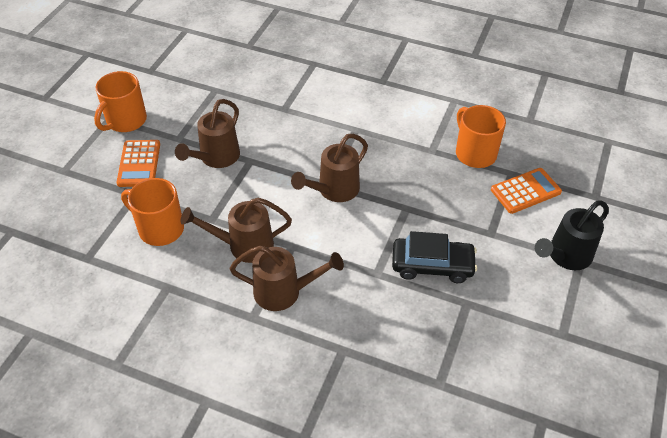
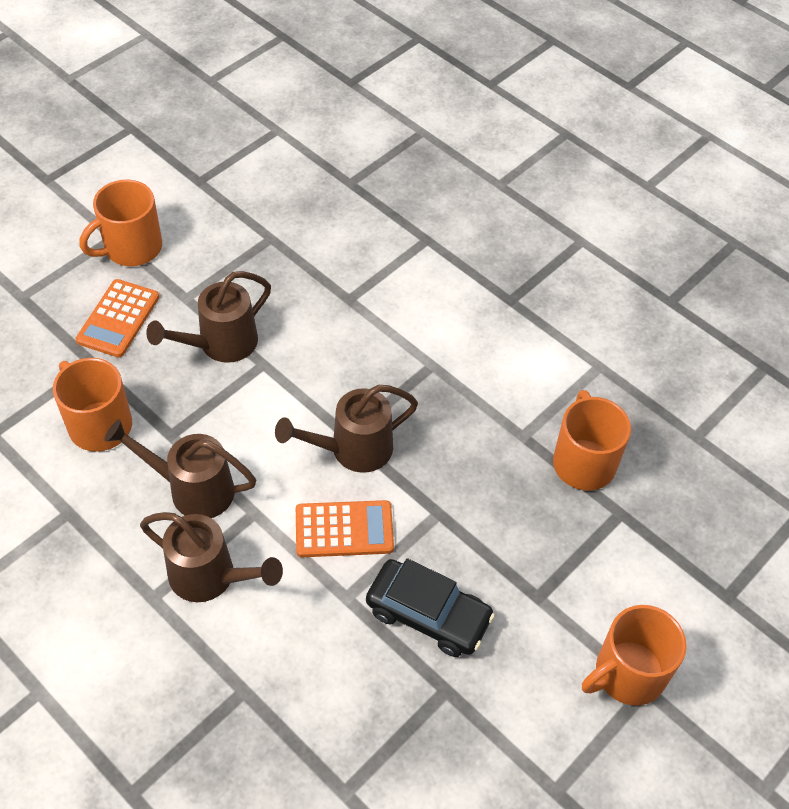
camera: 20 degrees right, 5 degrees up
(525, 191) = (625, 549): orange calculator -> orange calculator (344, 529)
(565, 256) = (627, 674): black watering can -> orange mug

